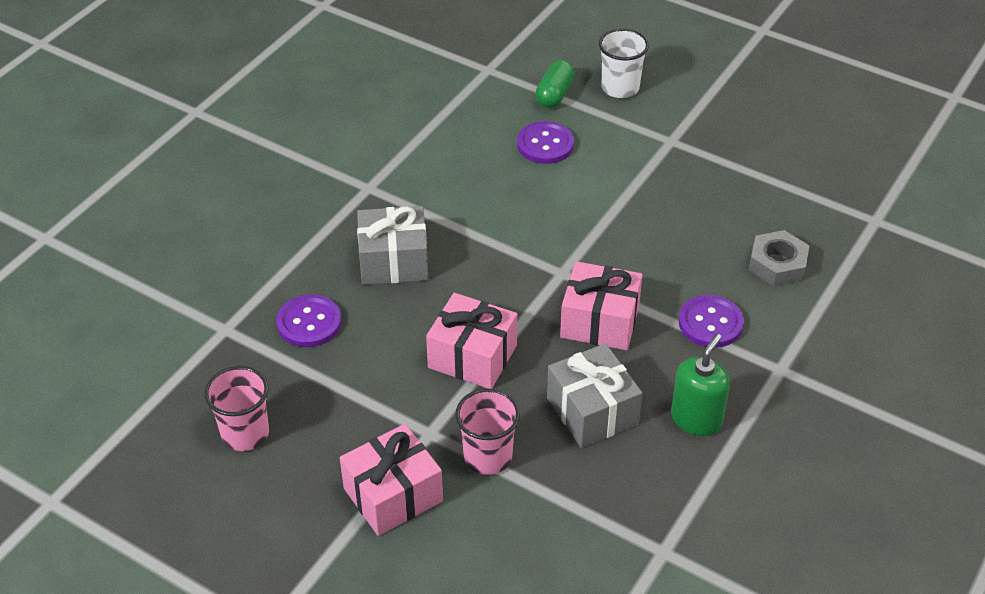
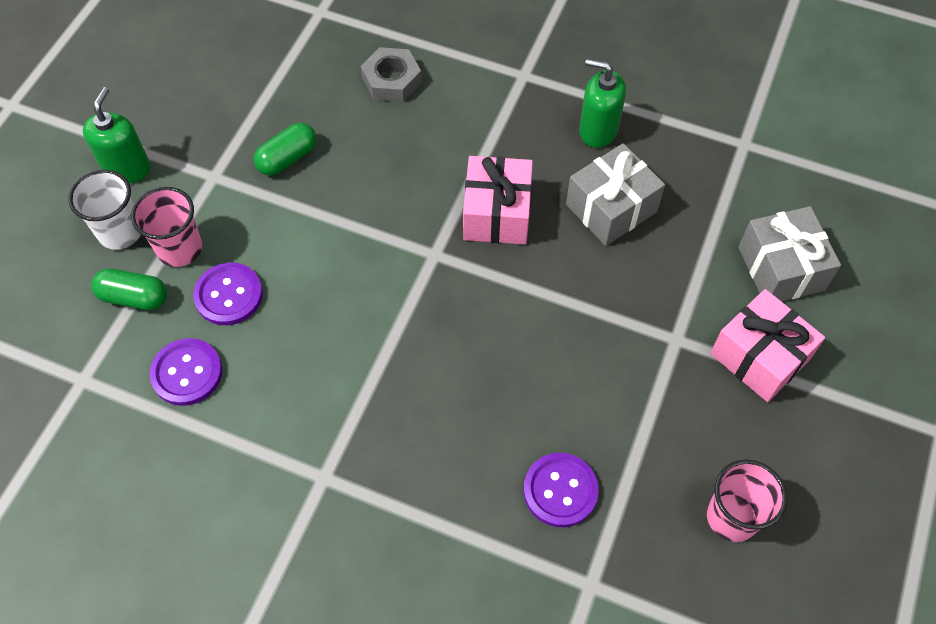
camera: 100 degrees left, 15 degrees up
(394, 261) = (447, 421): grey gift -> grey gift (781, 268)
(472, 356) = (569, 317): pink gift -> none
(488, 457) = (689, 284): pink cup -> pink cup (180, 249)
(685, 92) = (127, 168): none -> green soap dispenser
(685, 186) = (287, 158): none -> green capsule
(710, 323) = (479, 126): purple button -> purple button (187, 373)

